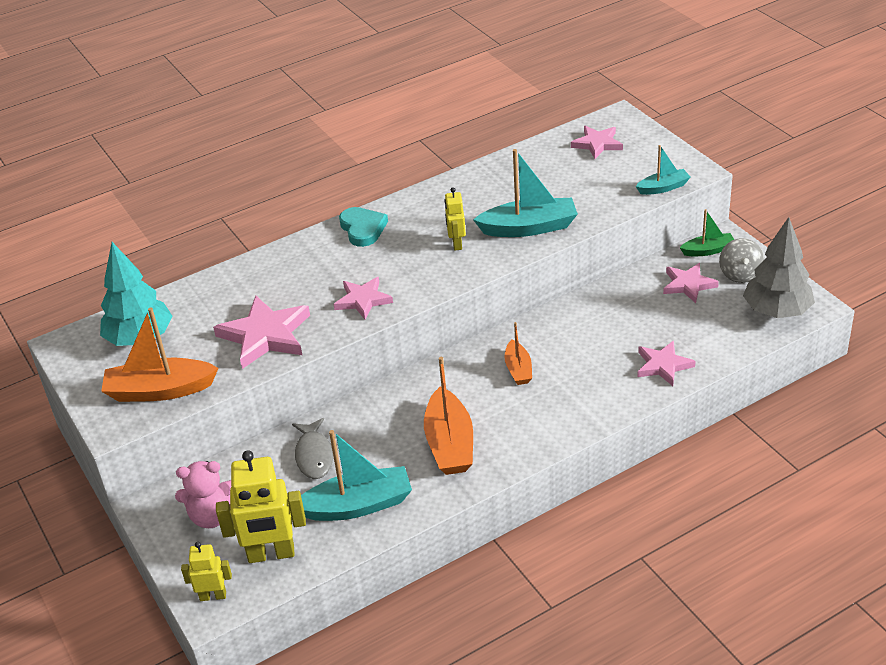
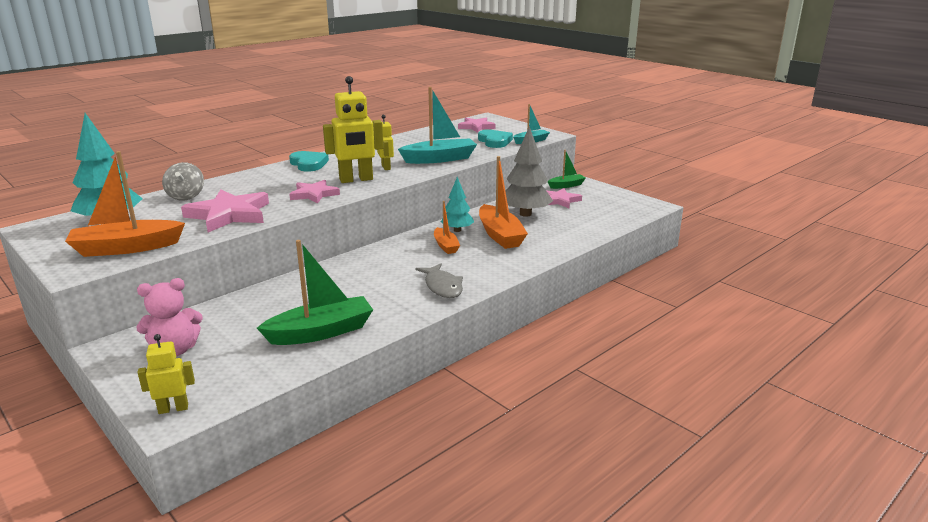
camera: 15 degrees left, 15 degrees down
(271, 554) = (236, 372): yellow robot -> yellow robot (356, 180)
(315, 455) = (276, 304): grey fish -> grey fish (442, 287)
(357, 505) = (321, 332): turquoise boat -> green boat
(449, 444) = (399, 289): orange boat -> orange boat (500, 235)
(539, 339) = (457, 230): none -> turquoise tree
(613, 186) = (495, 141): none -> turquoise heart
(663, 365) = (559, 238): pink star -> none
(740, 274) = (594, 194): grey spinning top -> grey spinning top (186, 196)
(776, 311) = (629, 209): grey tree -> grey tree (525, 214)

